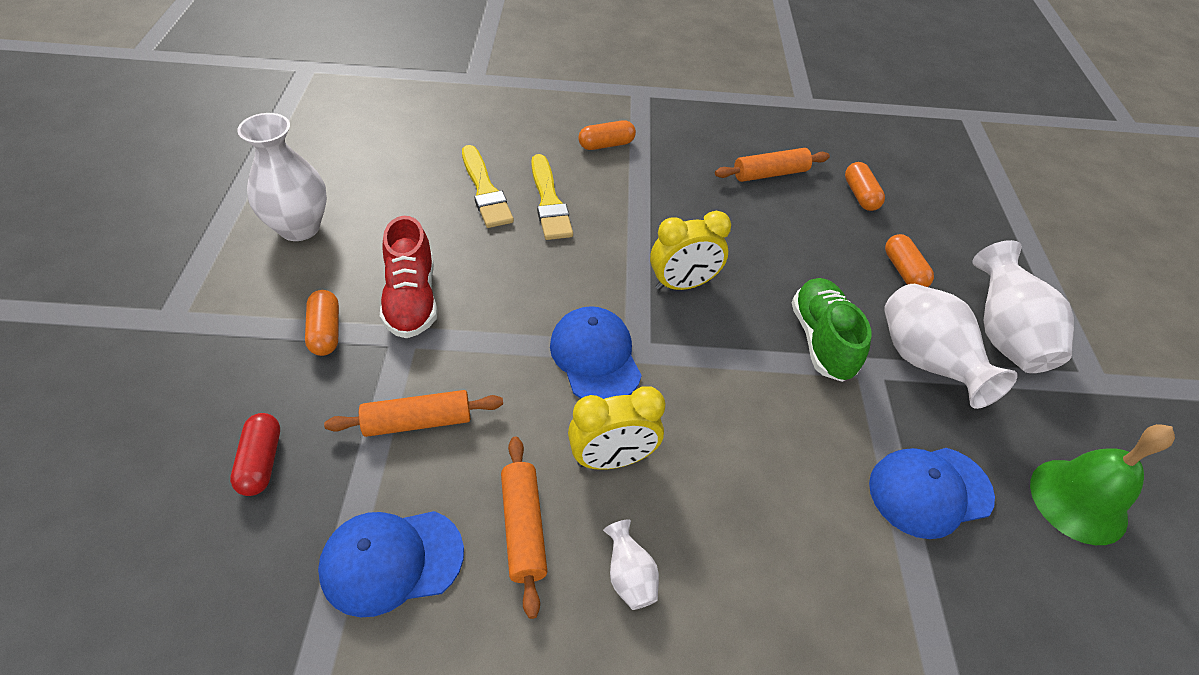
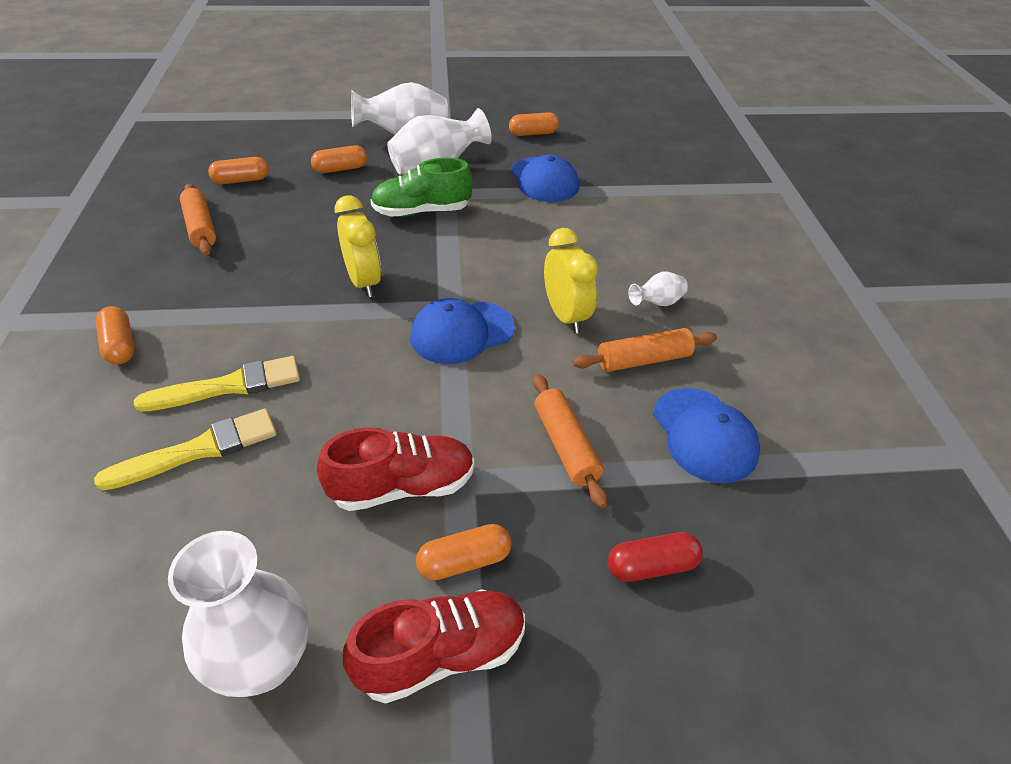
camera: 95 degrees left, 5 degrees down
(258, 312) = (441, 655): none -> red shoe
(1078, 501) = (533, 133): green bell -> orange capsule

